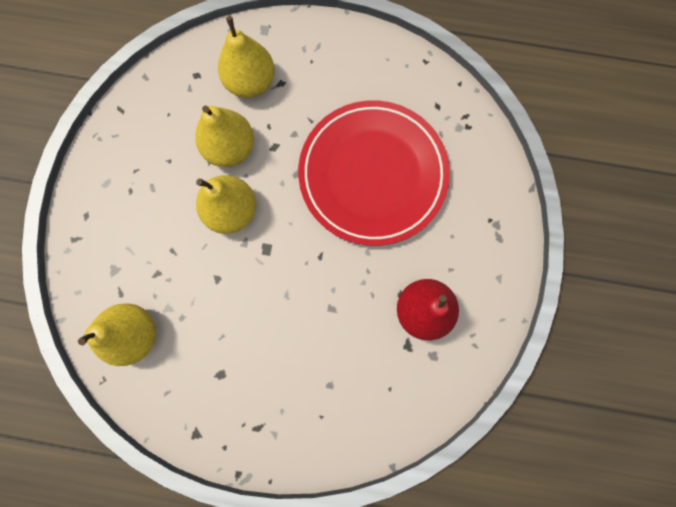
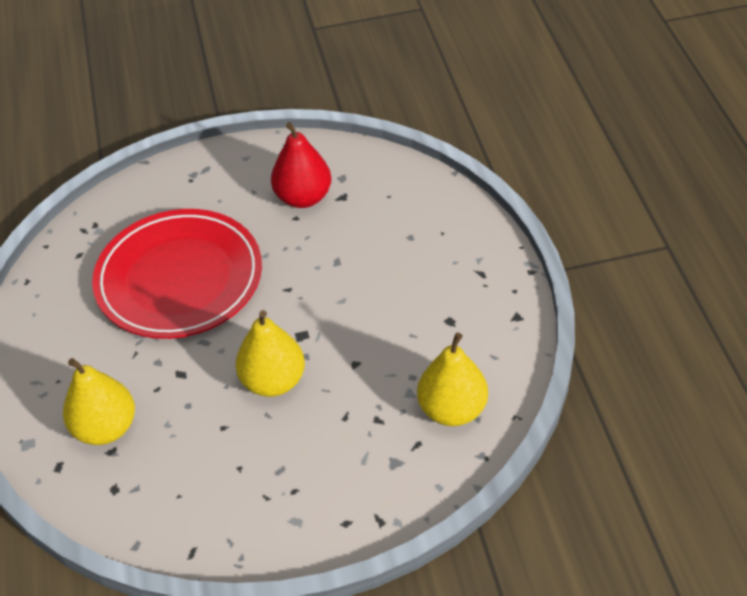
camera: 110 degrees left, 30 degrees down
(230, 148) = (198, 413): yellow pear -> none

